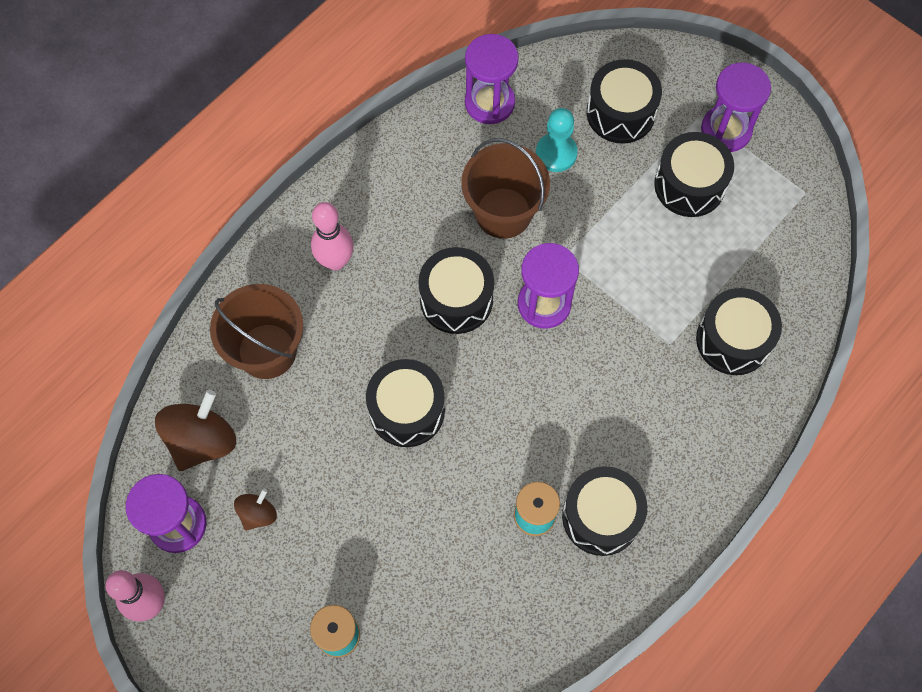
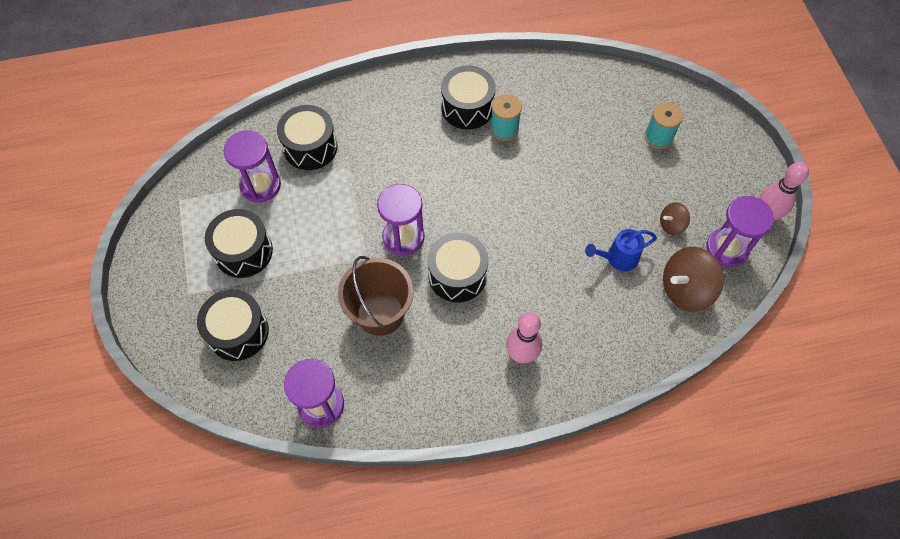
camera: 145 degrees left, 5 degrees down
(267, 351) = (608, 321): brown bucket -> none
(297, 430) = (617, 258): none -> blue watering can
(407, 410) = (539, 228): black drum -> none
(556, 153) = (308, 332): turquoise pawn -> none
(726, 130) = (183, 272): purple hourglass -> purple hourglass (260, 185)

